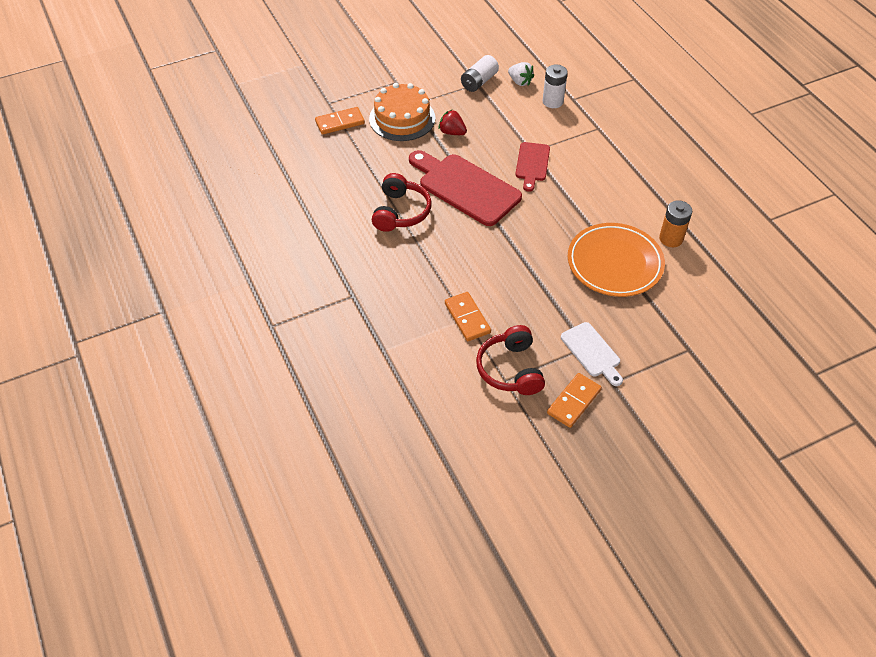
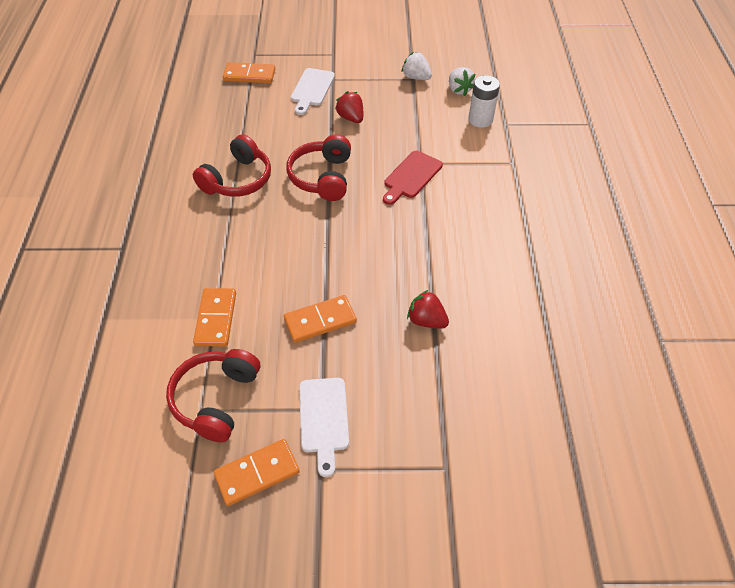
camera: 25 degrees right, 0 degrees up
(402, 118) = (312, 89): orange cake -> white cutting board
(465, 187) = (322, 177): red cutting board -> red headphones
(479, 82) = (416, 77): white battery -> white strawberry
(542, 291) = (320, 320): none -> orange domino
(614, 263) = (426, 320): orange plate -> red strawberry
(671, 238) = (515, 317): orange battery -> none

